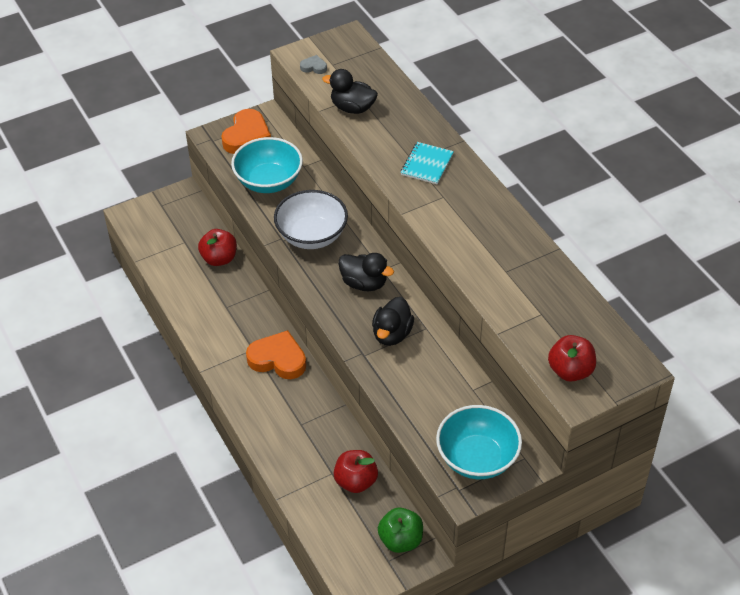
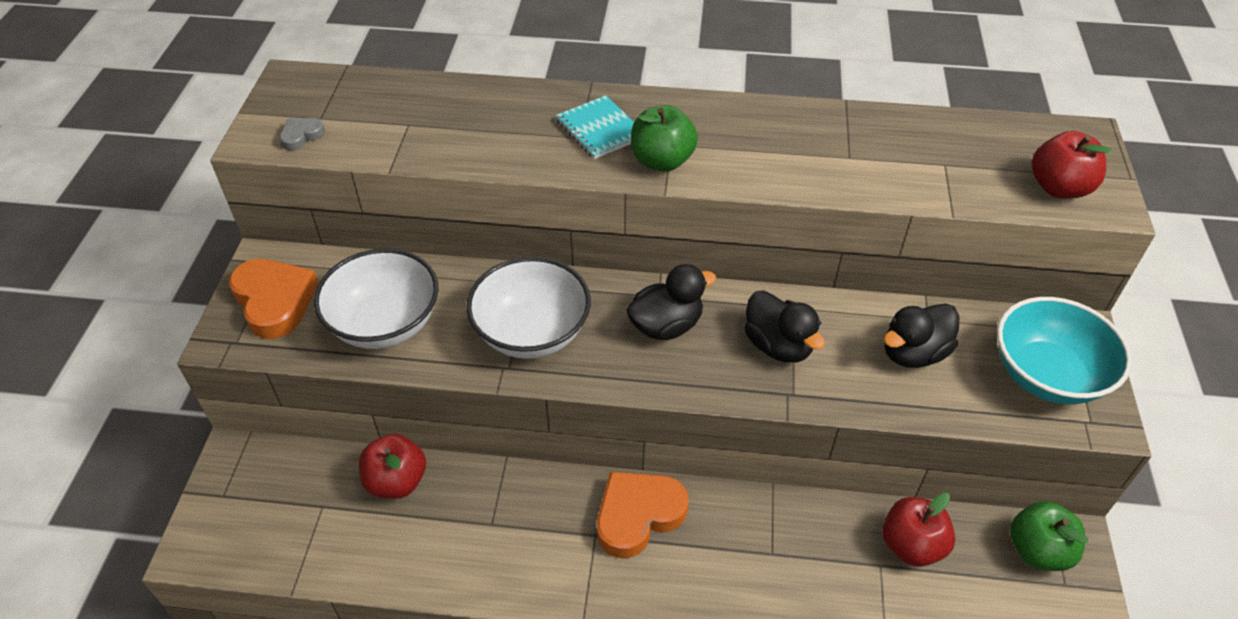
camera: 55 degrees left, 0 degrees up
(268, 181) = (385, 324): turquoise bowl -> white bowl
(352, 108) = (423, 140): black duck -> black duck (913, 353)
(425, 200) = (662, 161): none -> green apple

